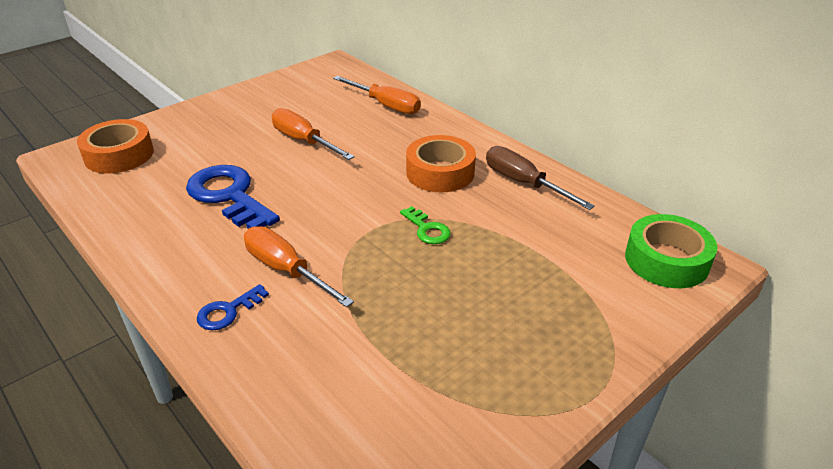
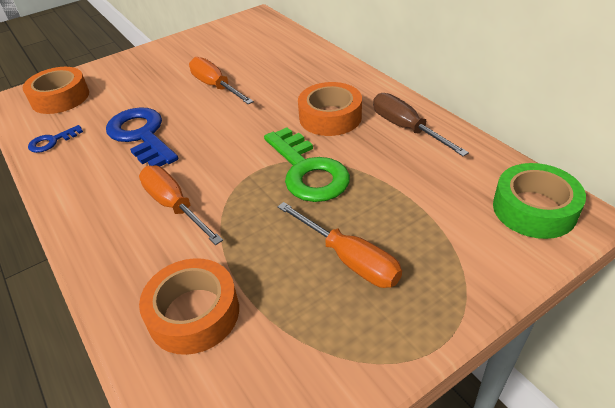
camera: 10 degrees right, 5 degrees up
(228, 311) = (116, 243): blue key -> blue key (52, 141)
(334, 379) = (194, 313): none -> orange tape
(386, 105) = (294, 54): orange screwdriver -> orange screwdriver (349, 259)
(427, 229) = (308, 171): green key -> green key, size x2.04

